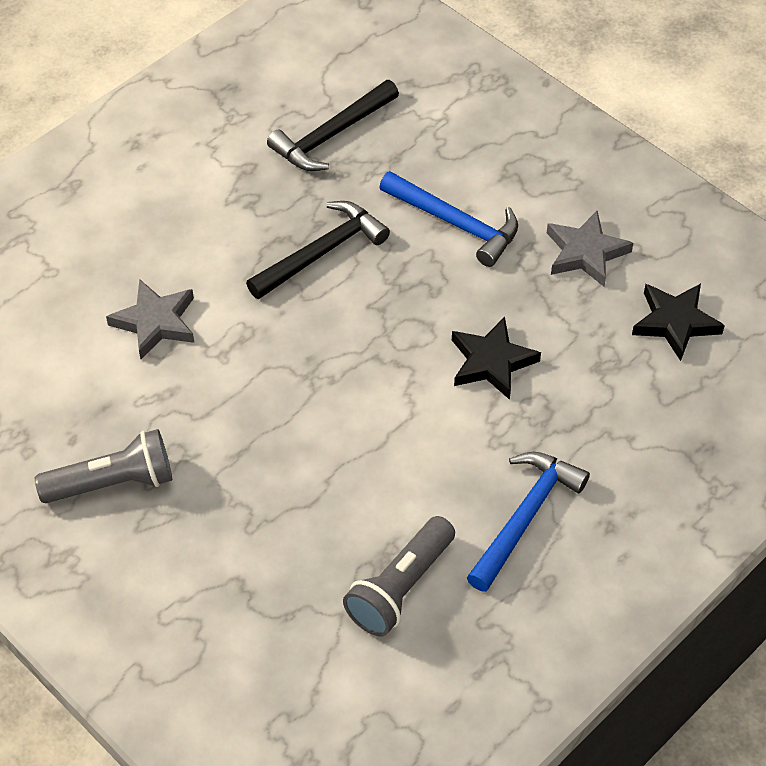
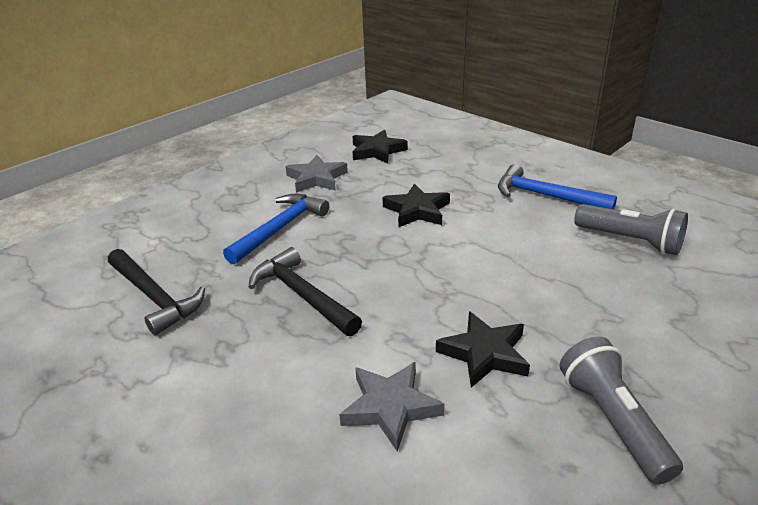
camera: 90 degrees left, 20 degrees down
(212, 399) = (484, 353): none -> black star

